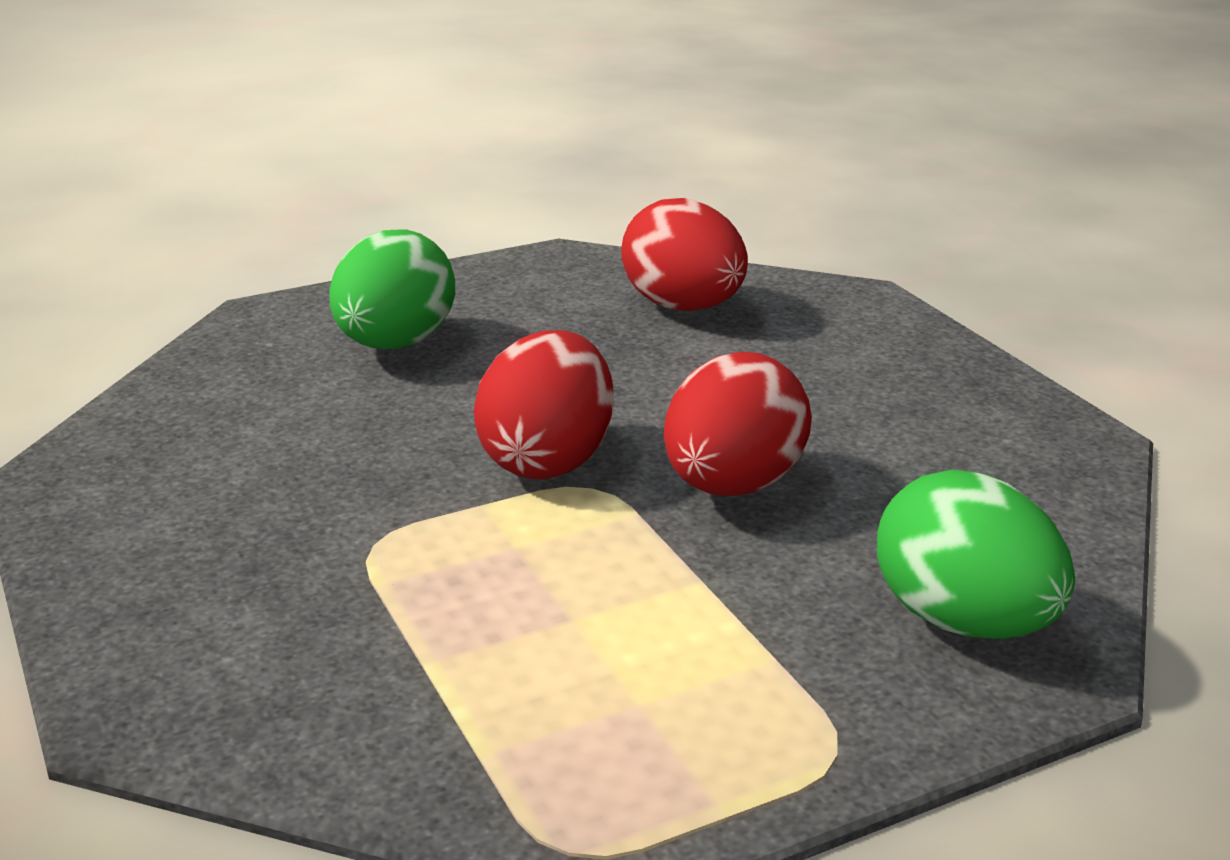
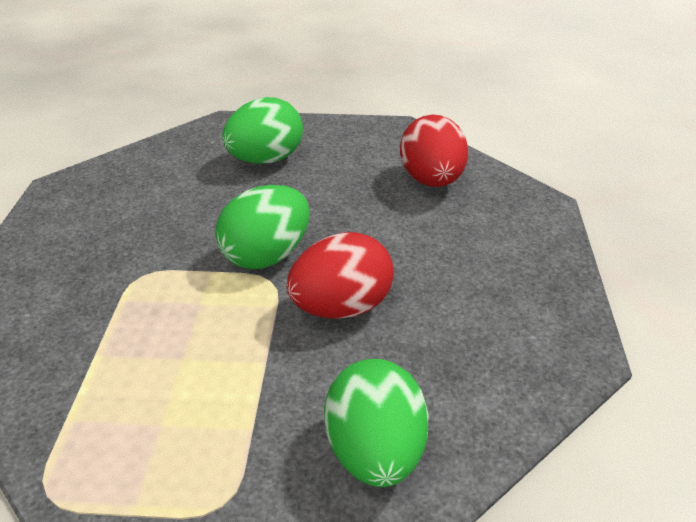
camera: 30 degrees right, 10 degrees up
(548, 460) = (266, 256): red egg -> green egg

